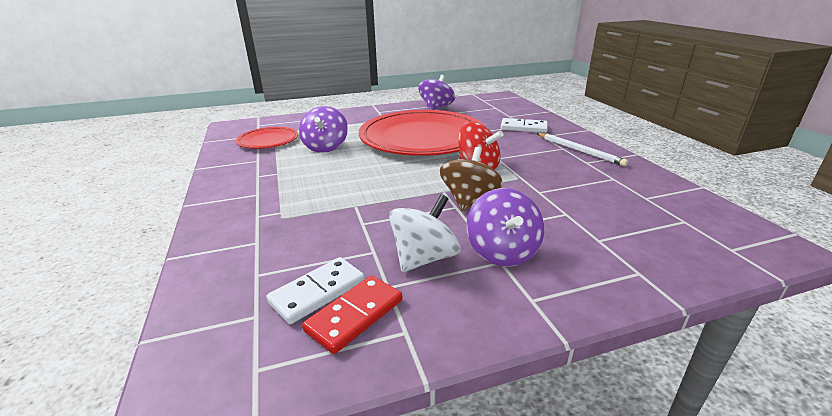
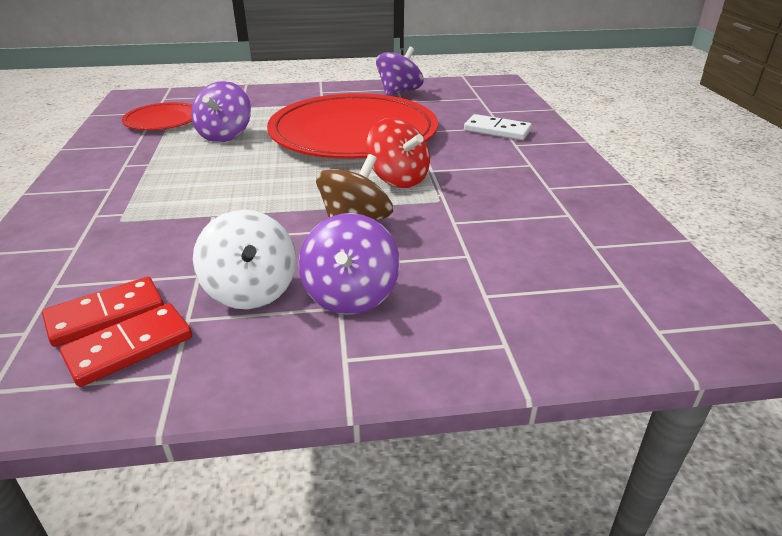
camera: 10 degrees right, 5 degrees up
(317, 292) = (106, 314): white domino -> red domino
(424, 258) = (251, 290): white spinning top -> white spinning top turned 105 degrees clockwise
(579, 151) = (550, 170): white pencil -> none

